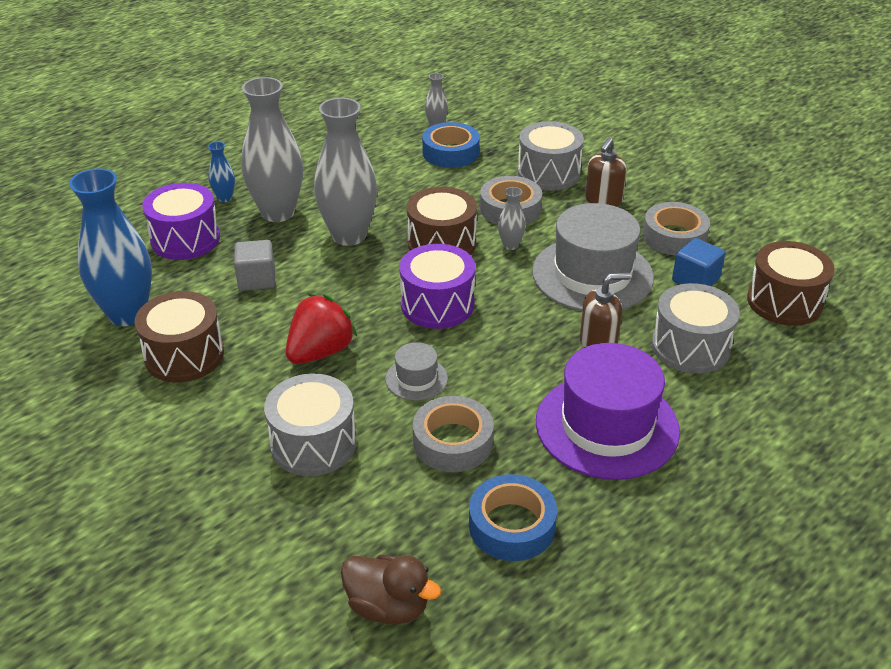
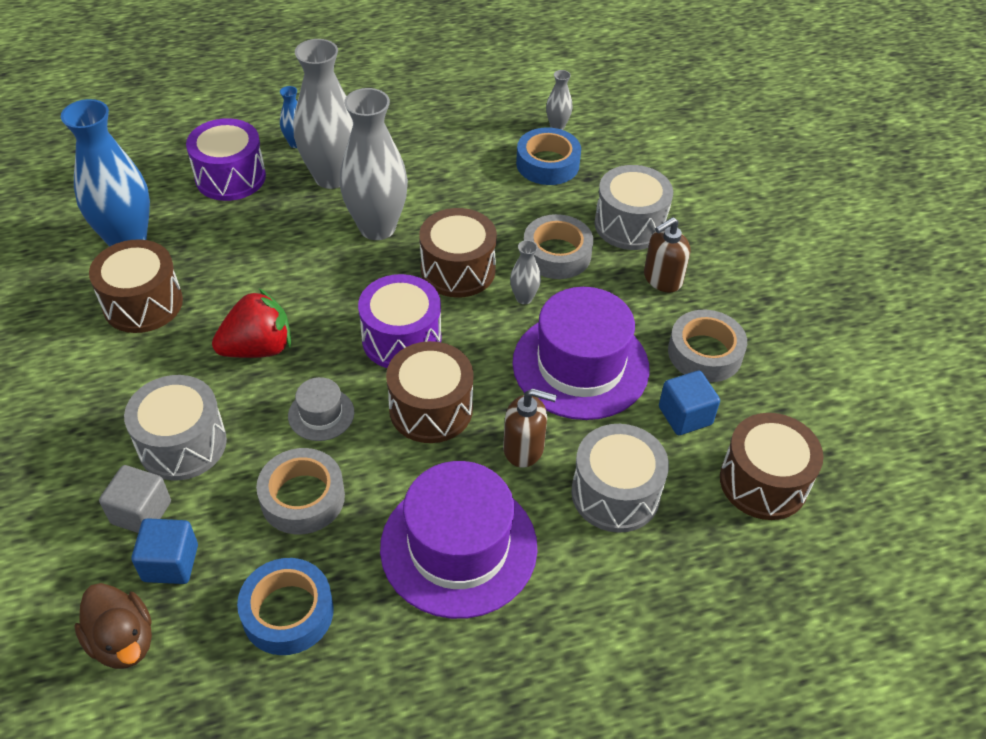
camera: 25 degrees right, 10 degrees up
(257, 279) = (260, 246): grey cube -> grey cube (141, 512)
(380, 533) = (170, 563): none -> blue cube
(503, 343) = (431, 409): none -> brown drum
(592, 275) = (580, 365): grey hat -> purple hat

